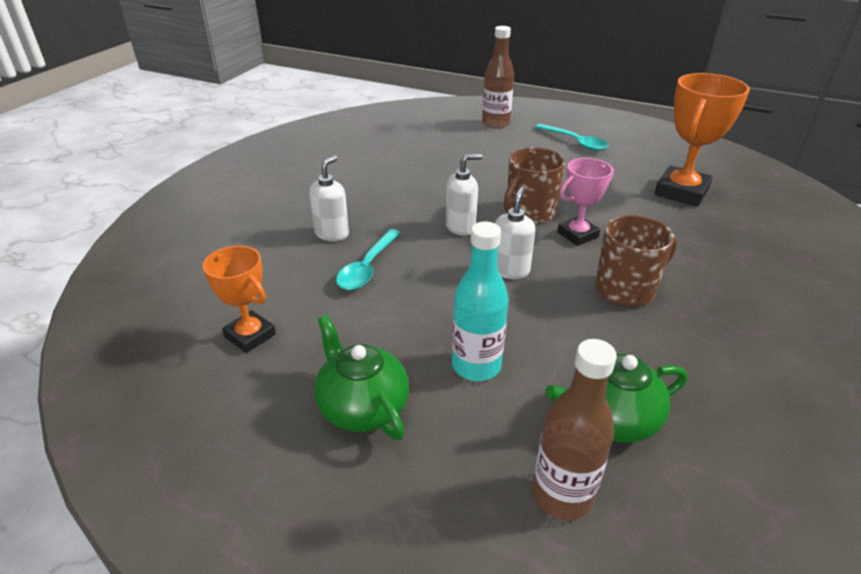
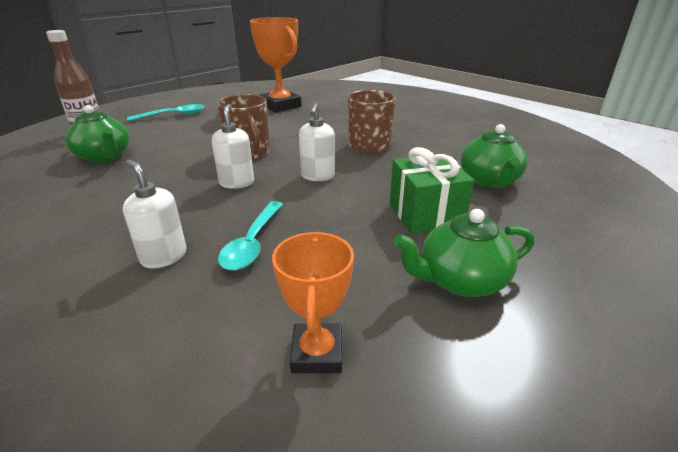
camera: 70 degrees left, 5 degrees down
(250, 336) = (317, 353): orange trophy -> orange trophy turned 60 degrees counterclockwise
(368, 267) = (252, 243): turquoise spoon -> turquoise spoon turned 60 degrees clockwise
(459, 149) = (104, 156): none -> green teapot
(476, 366) = (425, 214): turquoise bottle -> green gift
(510, 270) = (317, 176): white soap dispenser -> white soap dispenser turned 120 degrees counterclockwise
(562, 495) = (553, 211): brown bottle -> none
(577, 235) = (296, 144): pink trophy -> none

